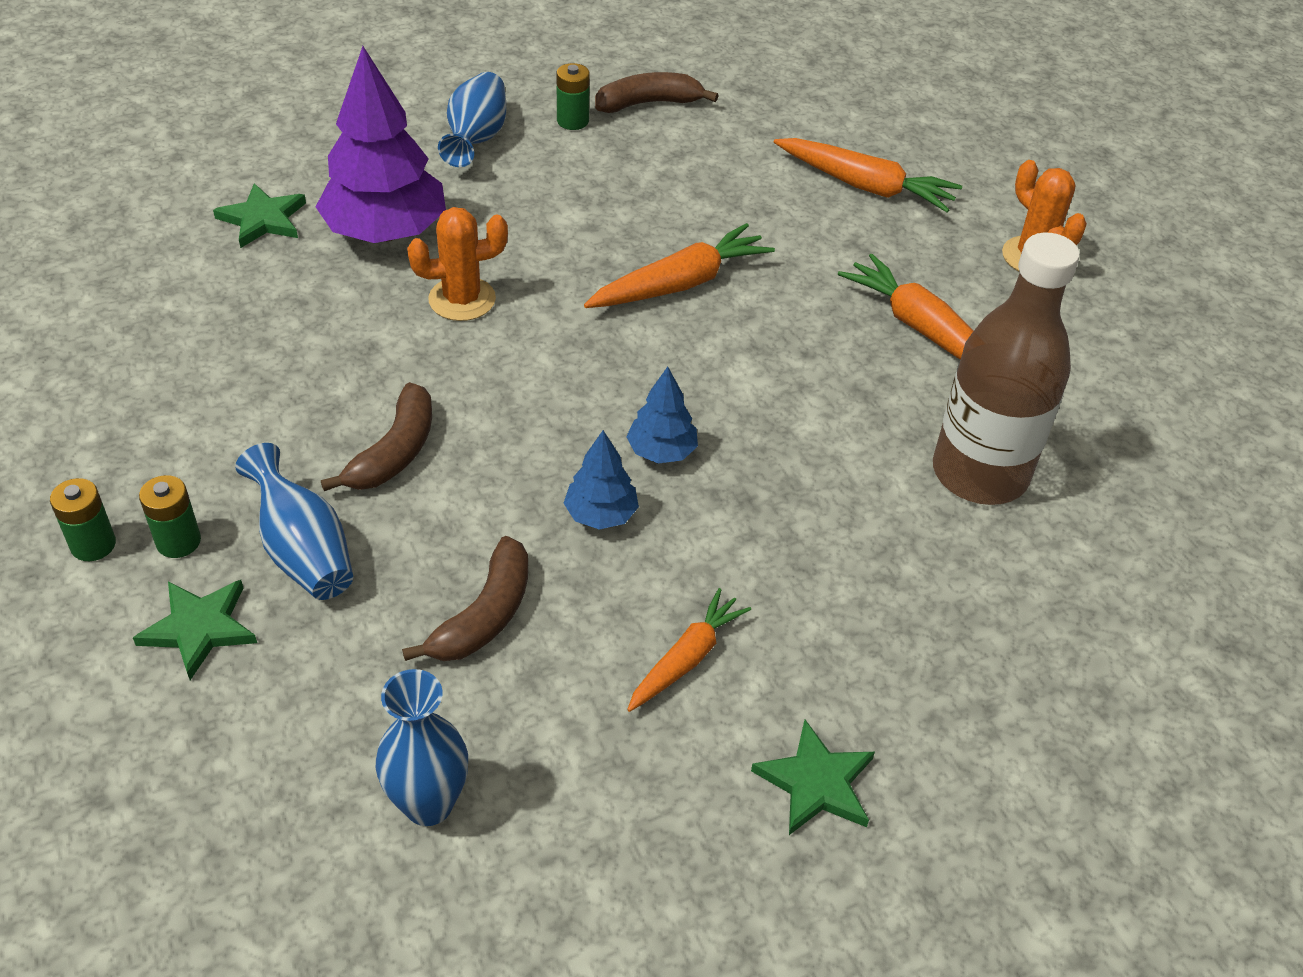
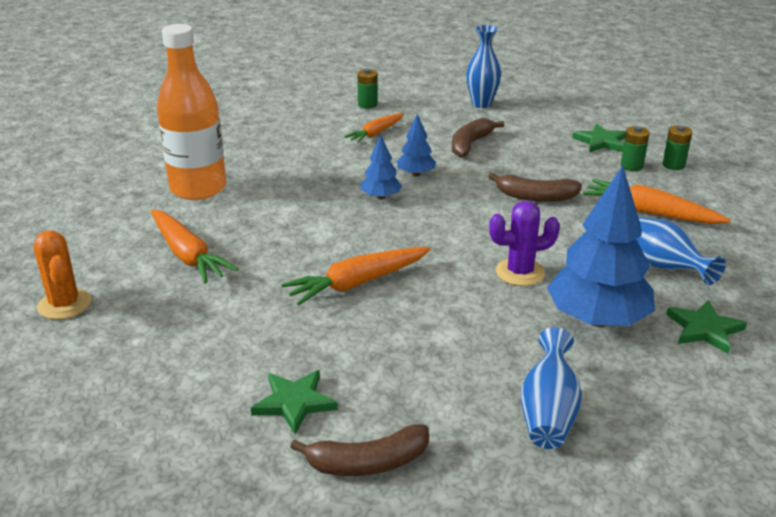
camera: 175 degrees left, 15 degrees down
(303, 551) = (566, 163): blue vase -> blue vase (663, 266)
(385, 232) = (597, 319): purple tree -> blue tree
(394, 452) = (535, 197): brown banana -> brown banana turned 105 degrees counterclockwise
(462, 299) = (520, 272): orange cactus -> purple cactus
(573, 121) = (451, 437): green battery -> green battery (367, 105)
(816, 782) = (327, 107): green star -> green star (294, 403)
(865, 186) = (171, 365): orange carrot -> orange carrot (650, 213)
(979, 473) = (198, 188): brown bottle -> orange bottle

